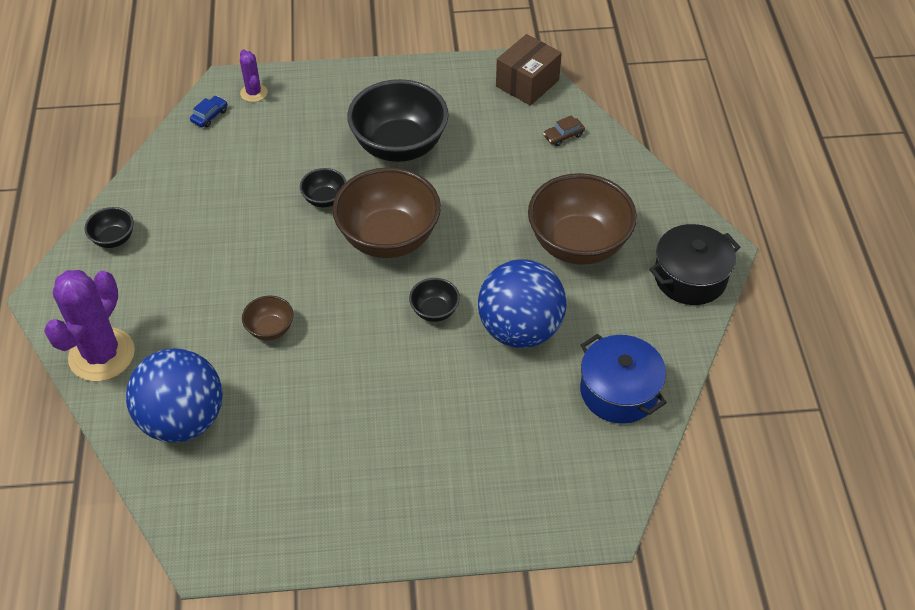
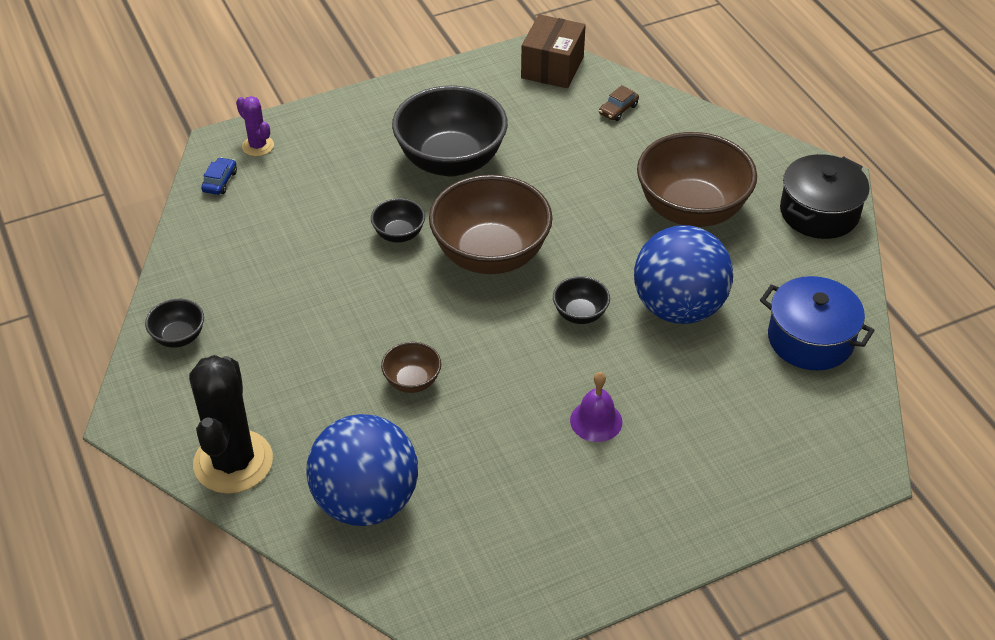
camera: 20 degrees left, 5 degrees down
(102, 355) = (233, 462): purple cactus -> black cactus
(398, 408) = (596, 421): none -> purple bell

